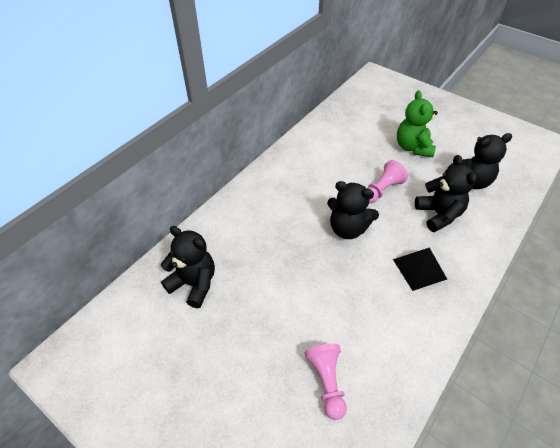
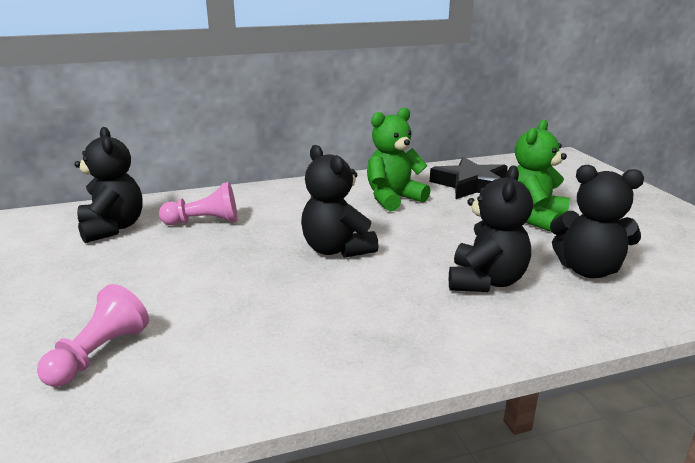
camera: 35 degrees right, 25 degrees down
(328, 164) = (393, 199): none -> green teddy bear
(355, 129) = (471, 185): none -> black star
(382, 190) = (432, 236): pink pawn -> pink pawn (204, 222)
(419, 269) = (378, 315): black pyramid -> none

